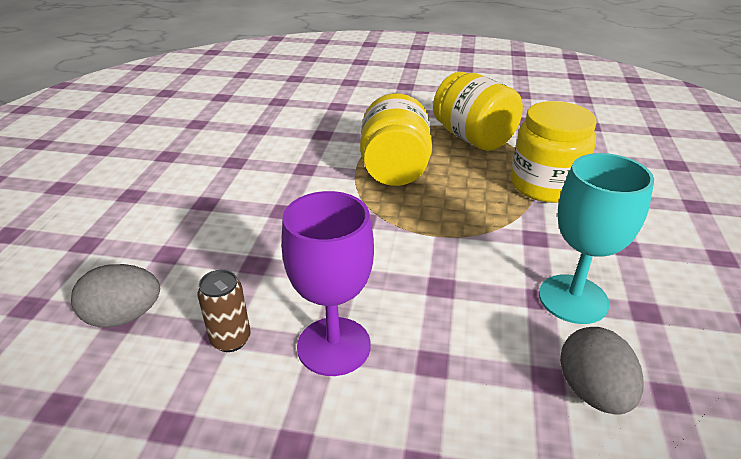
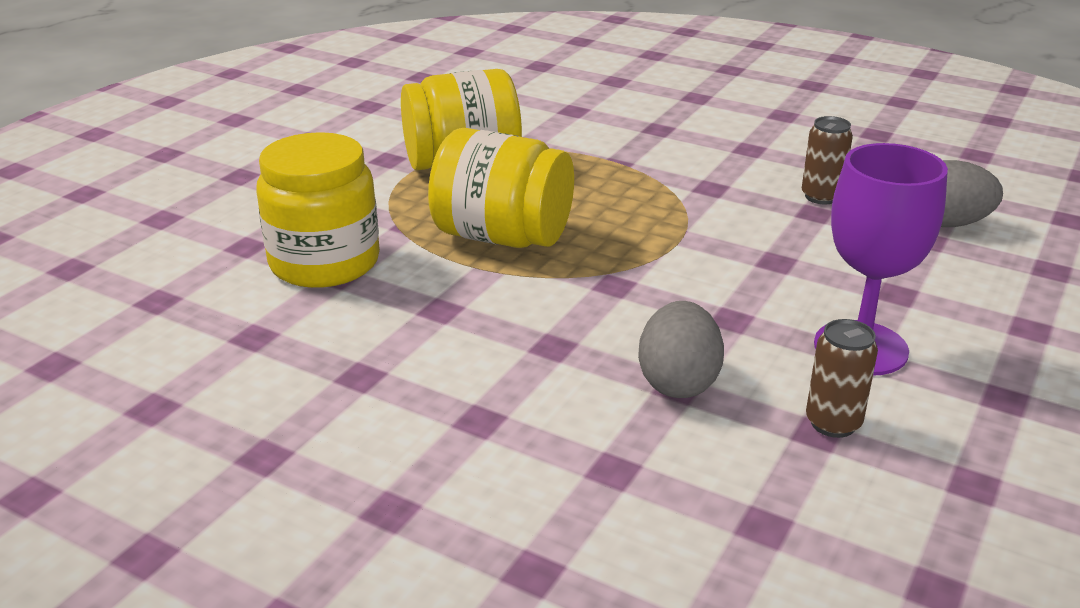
camera: 70 degrees left, 5 degrees down
(124, 316) = (759, 521): grey egg -> grey egg (678, 382)
(545, 185) = (611, 154): yellow jar -> yellow jar (324, 263)
(573, 299) = (821, 197): turquoise goblet -> brown can

